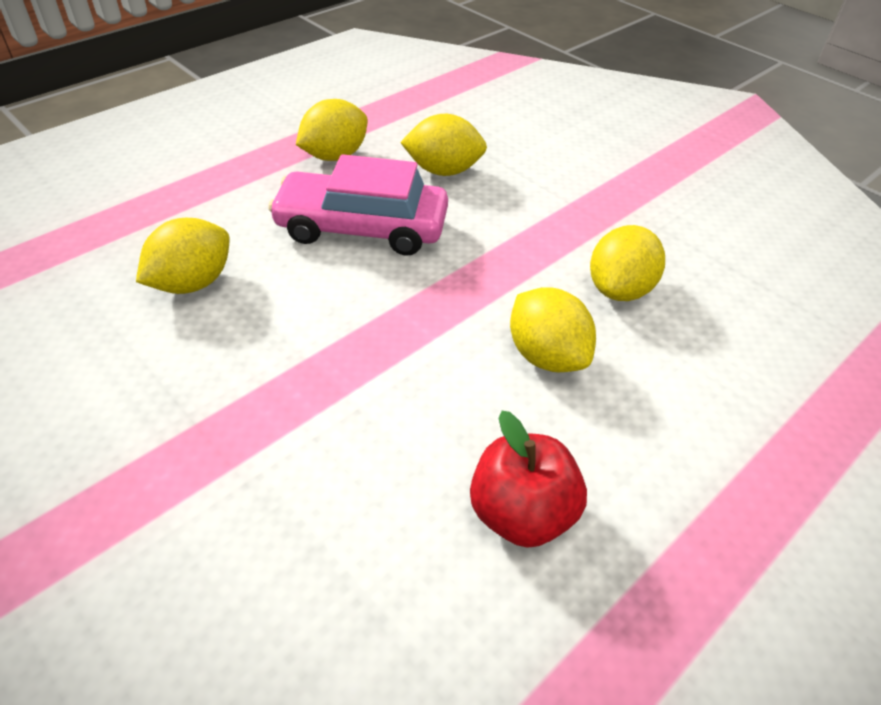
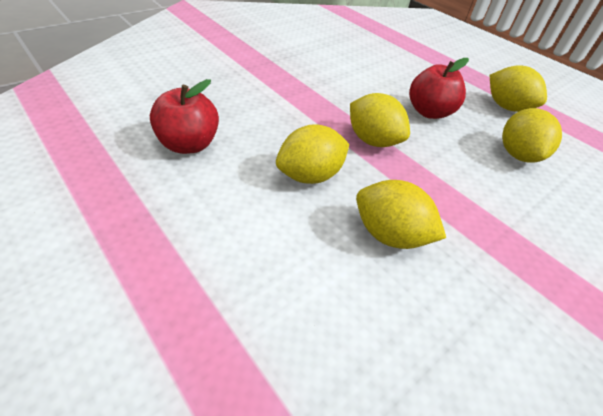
camera: 90 degrees right, 0 degrees up
(192, 283) = (364, 60): yellow lemon -> yellow lemon (372, 141)
(362, 227) = (429, 112): pink car -> red apple

